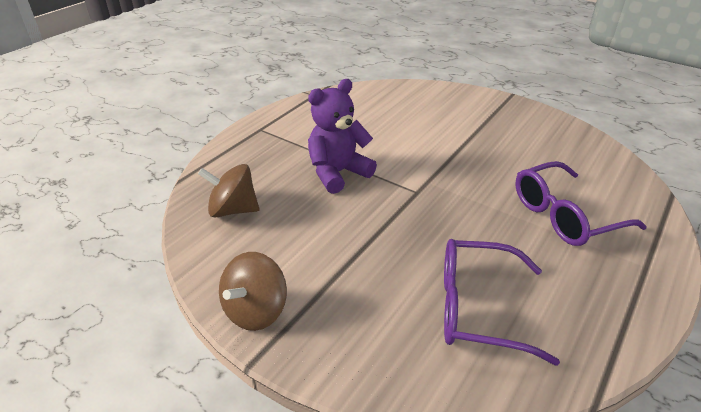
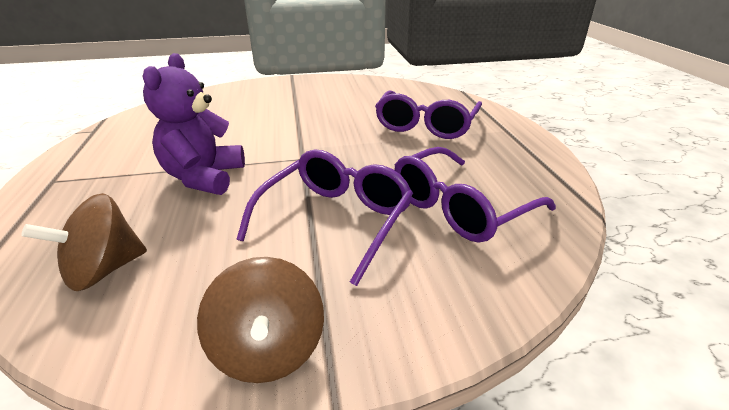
camera: 45 degrees left, 5 degrees down
(379, 258) = (336, 219): none -> purple glasses

